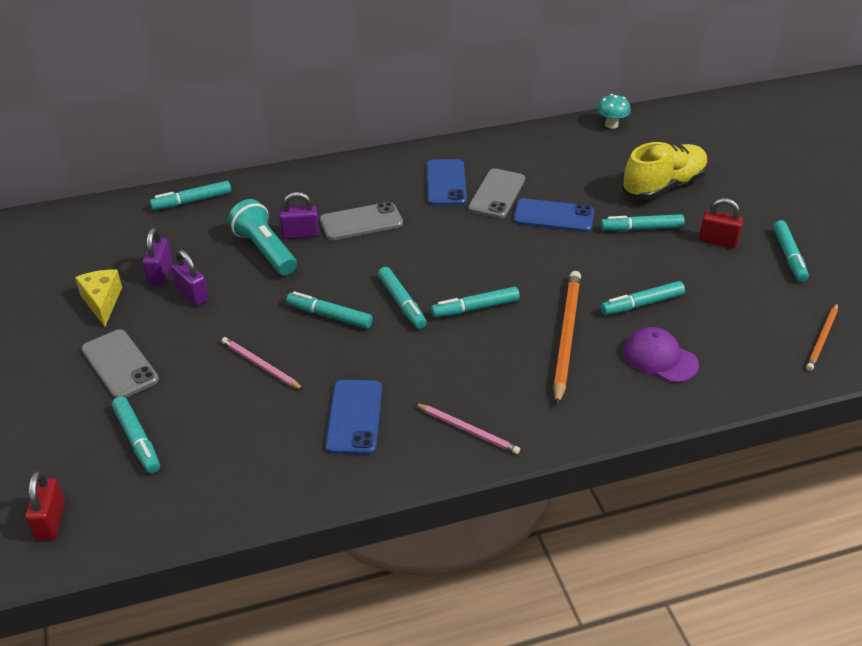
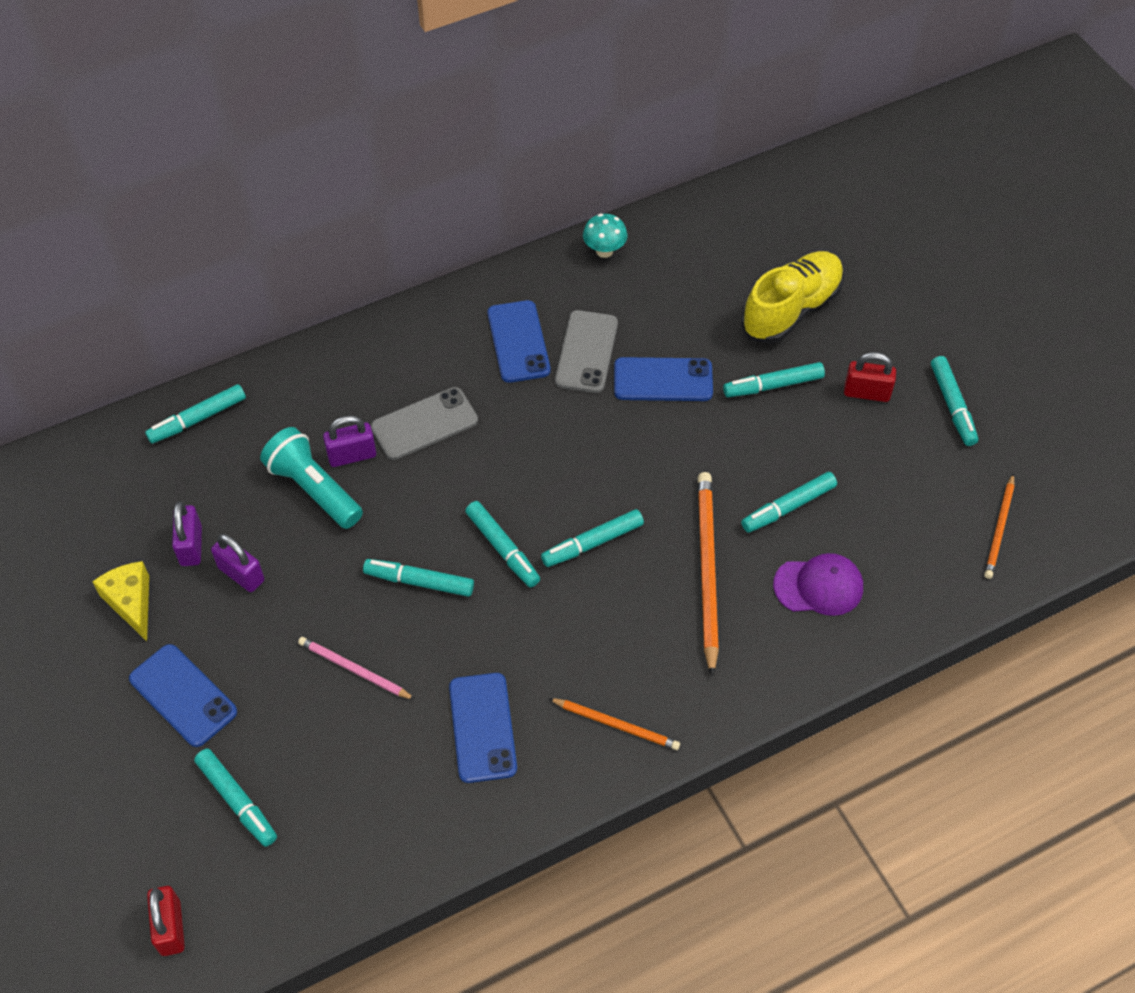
camera: 10 degrees left, 15 degrees up
(119, 365) = (183, 695): grey phone -> blue phone
(468, 430) = (616, 725): pink pencil -> orange pencil
(611, 125) = (712, 209): turquoise mushroom -> turquoise mushroom (604, 251)
(660, 358) = (818, 586): purple cap -> purple cap turned 150 degrees clockwise

